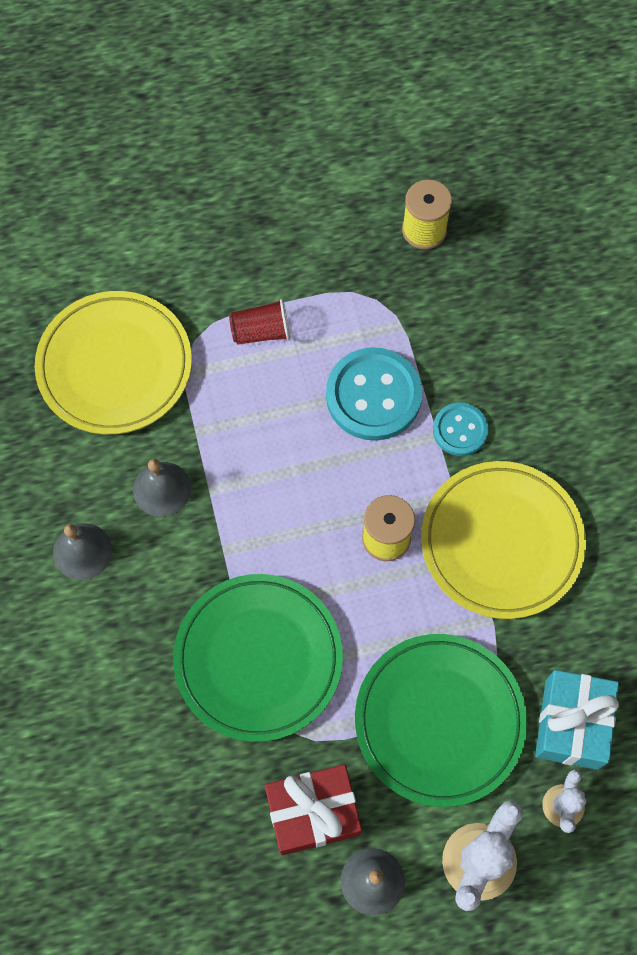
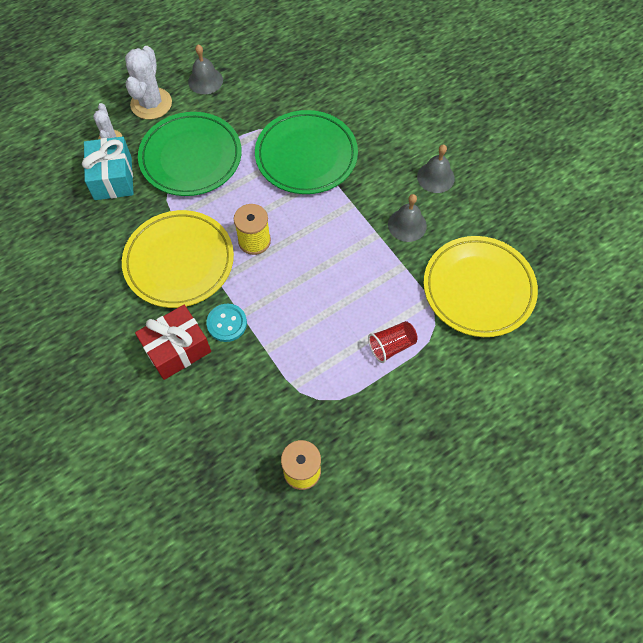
camera: 160 degrees right, 5 degrees down
(313, 812) = (247, 98): red gift -> red gift (177, 349)
(373, 396) = (294, 327): turquoise button -> none

